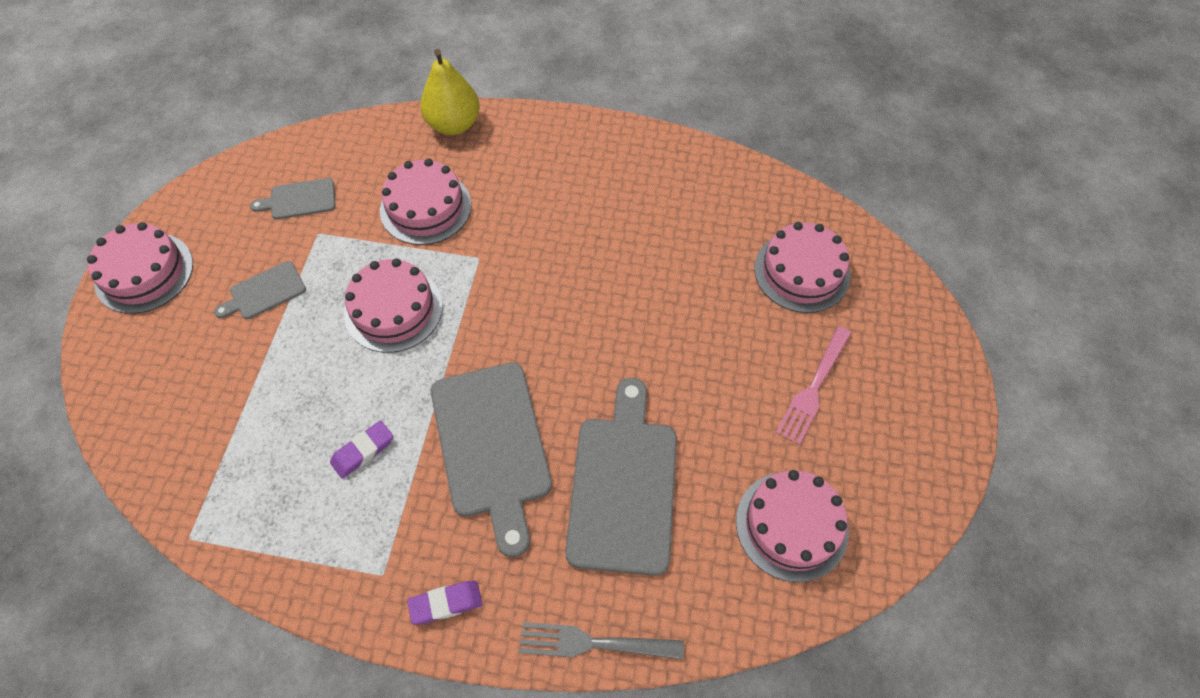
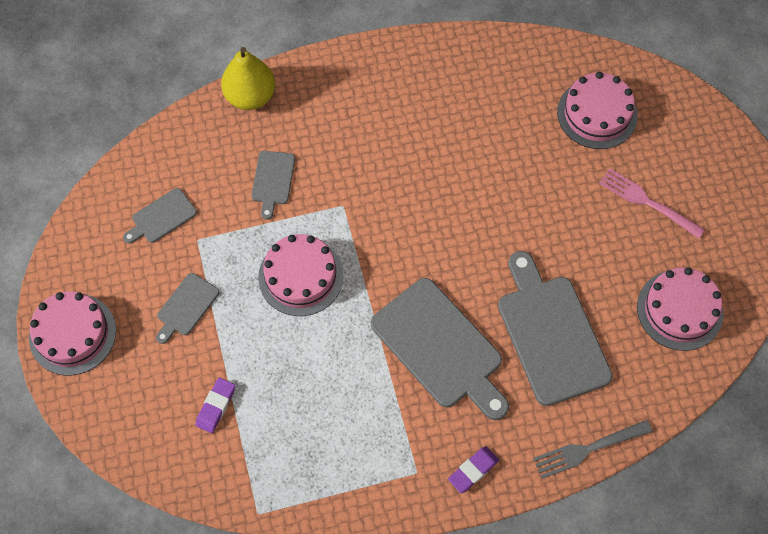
camera: 25 degrees left, 5 degrees up
(363, 451) = (347, 394): purple eraser -> purple eraser (216, 406)
(425, 207) = (273, 180): pink cake -> grey cutting board
(813, 387) = (648, 202): pink fork -> pink fork turned 120 degrees clockwise

